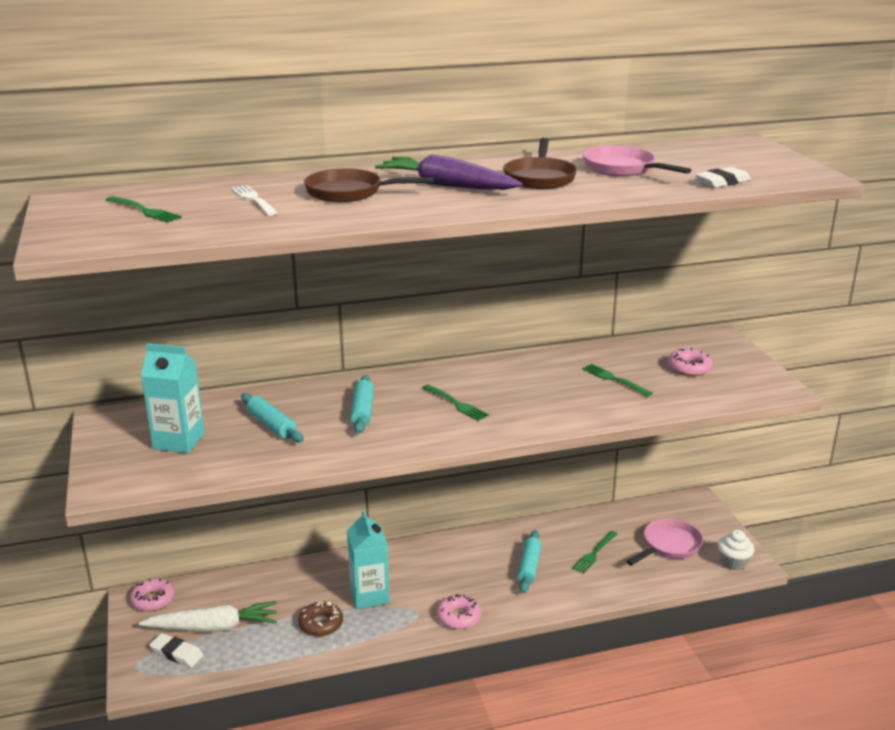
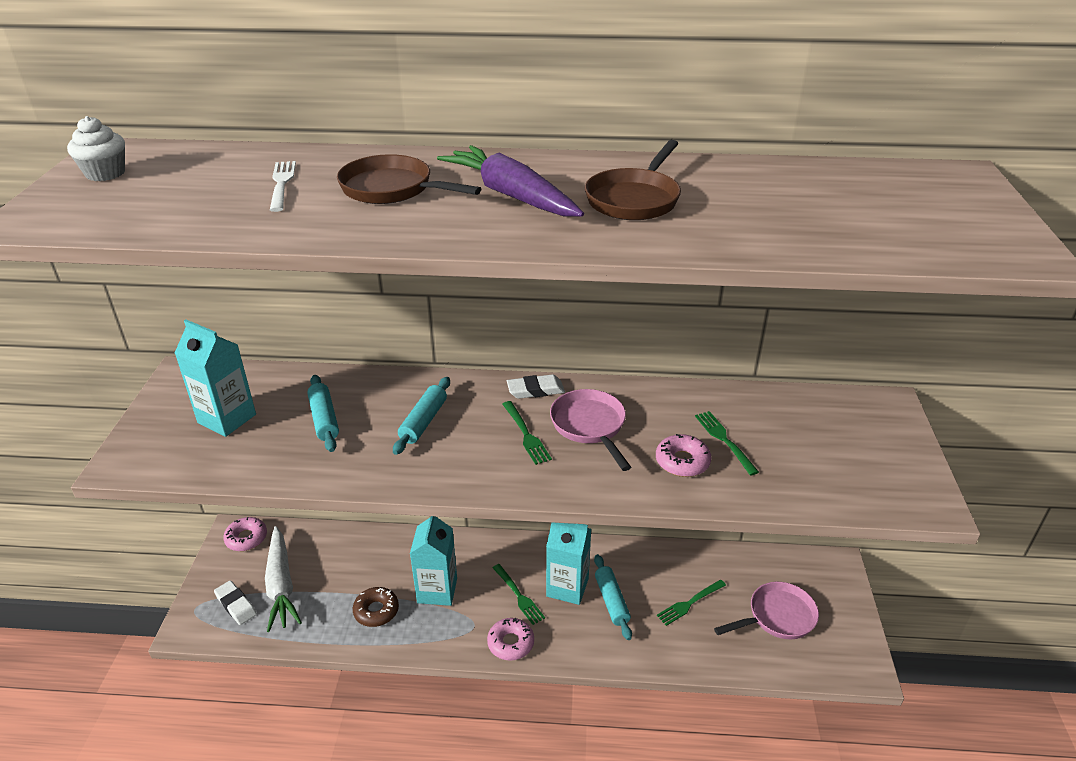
camera: 20 degrees right, 10 degrees up
(144, 210) = (159, 183): green fork -> green fork (518, 596)
(214, 627) = (281, 585): white carrot -> white carrot turned 60 degrees clockwise
(486, 566) = (567, 587): none -> turquoise carton
(529, 567) = (611, 601): turquoise rolling pin -> turquoise rolling pin turned 45 degrees counterclockwise
(623, 169) = (755, 199): pink pan -> pink pan (590, 426)
(689, 368) = (826, 444): pink donut -> pink donut (682, 461)
(722, 182) = (876, 244): white eraser -> white eraser (535, 390)
(733, 562) = (844, 660): white cupcake -> white cupcake (105, 173)

